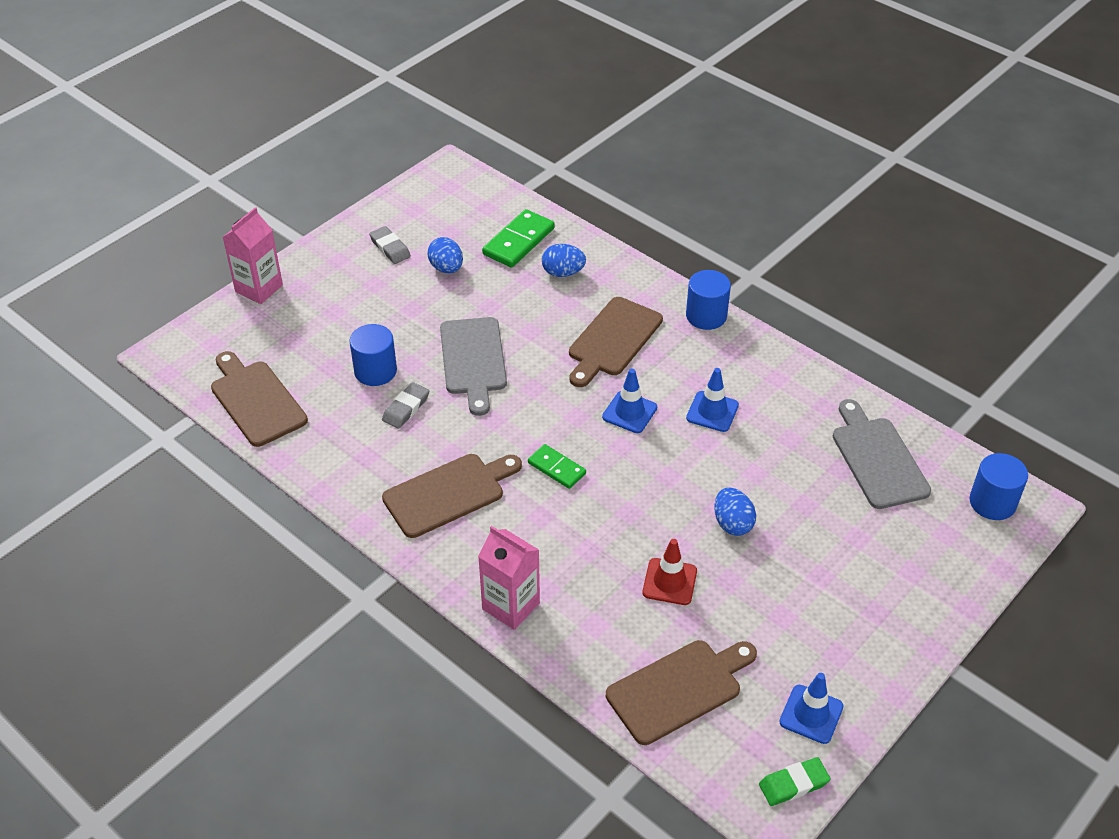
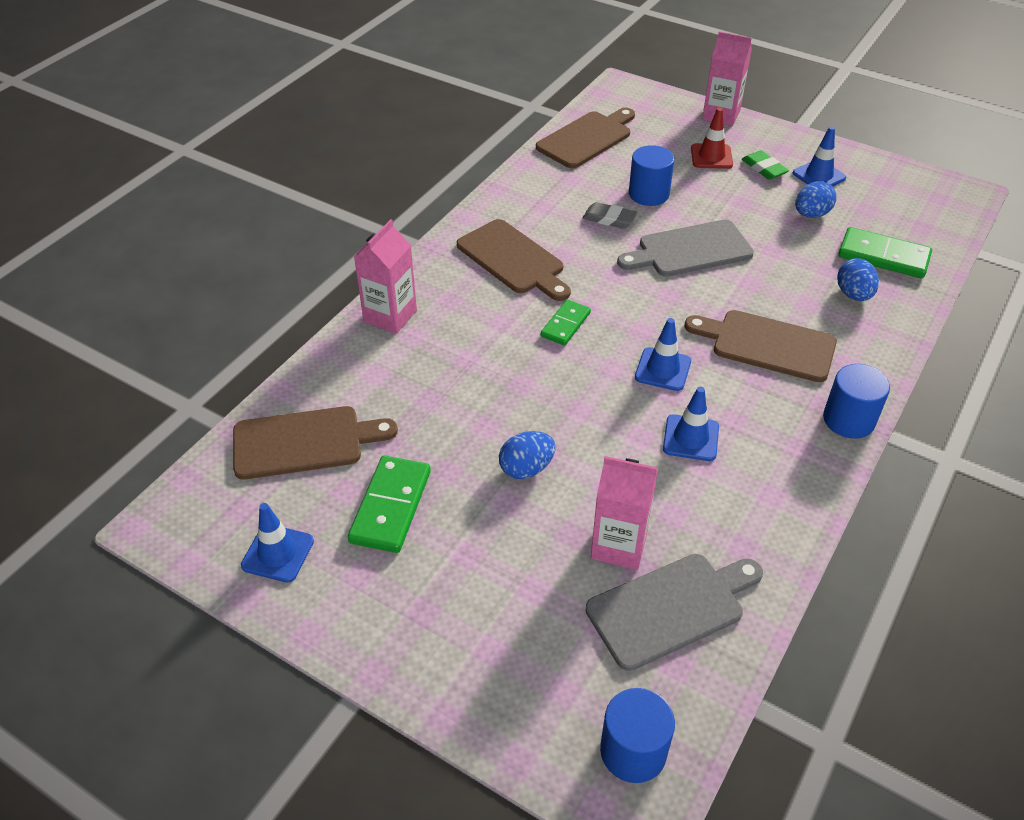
camera: 80 degrees right, 0 degrees up
(390, 248) = (819, 175): grey eraser -> blue traffic cone
(669, 582) = (436, 423): red traffic cone -> red traffic cone (711, 156)
(679, 689) = (304, 442): brown cutting board -> brown cutting board turned 60 degrees counterclockwise
(765, 625) = (390, 506): none -> green domino
(793, 784) = (193, 542): green eraser -> green eraser (764, 168)
(818, 477) = (619, 545): none -> pink carton

